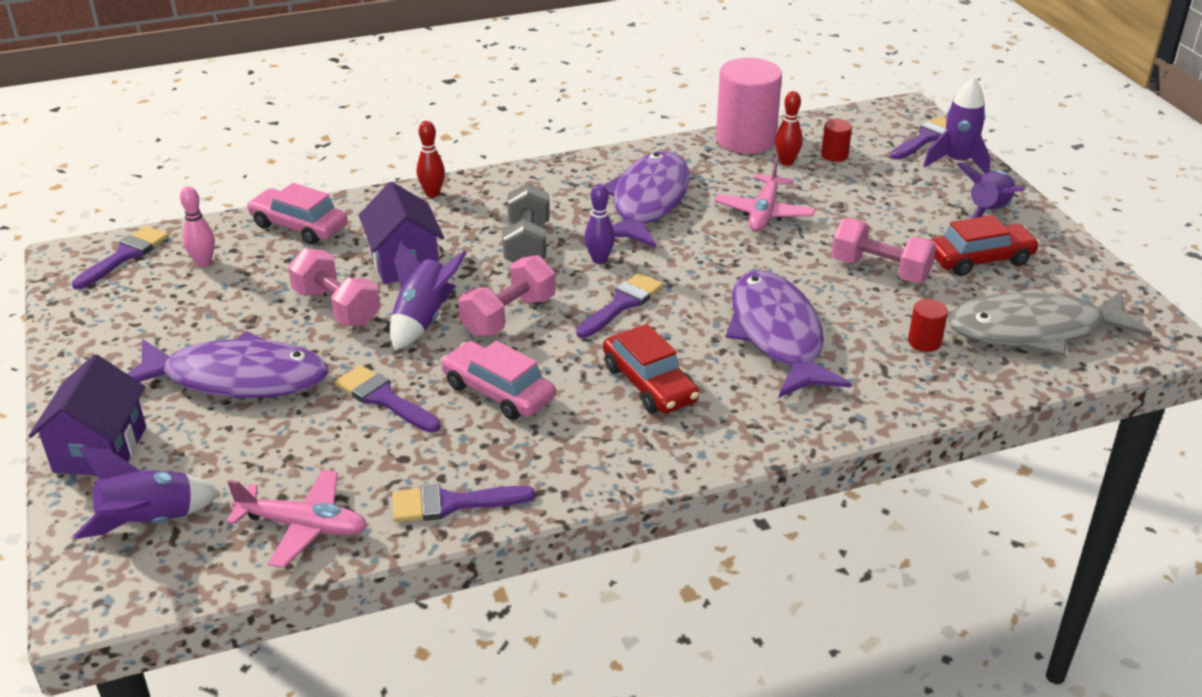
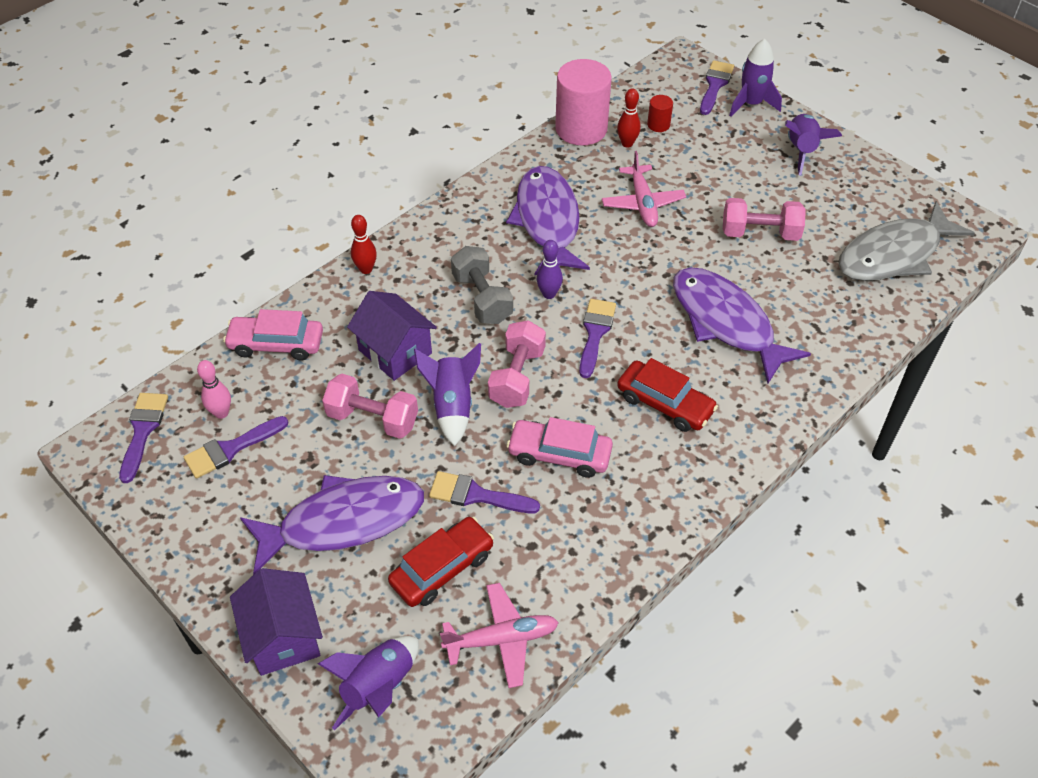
camera: 25 degrees left, 15 degrees up
(451, 503) = (596, 572): purple brush -> purple brush (230, 449)
(924, 342) = (829, 292): red cylinder -> none
(980, 259) = (822, 198): red car -> red car (442, 568)

